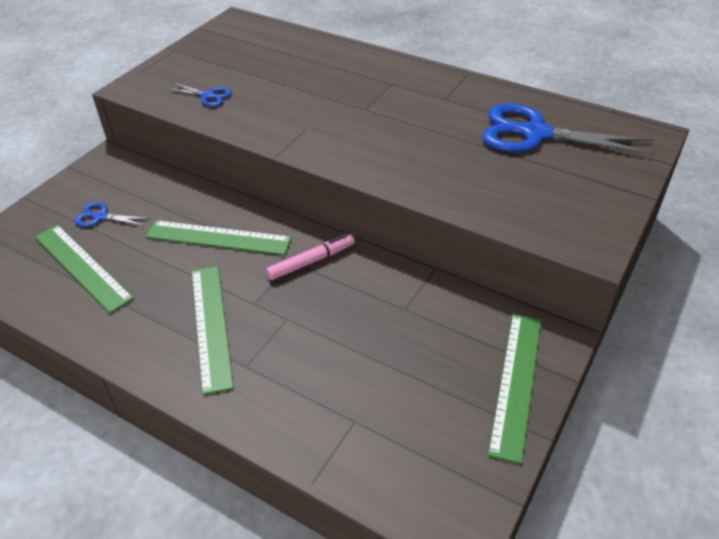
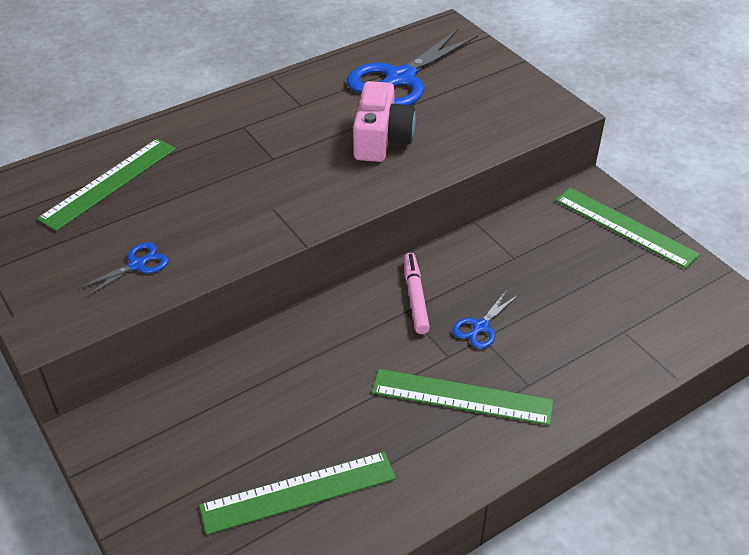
camera: 65 degrees left, 0 degrees up
(101, 216) = (213, 457): blue scissors -> blue scissors (480, 327)
(218, 237) = (330, 357): green ruler -> green ruler (109, 183)
(437, 151) = (381, 139): none -> pink camera

